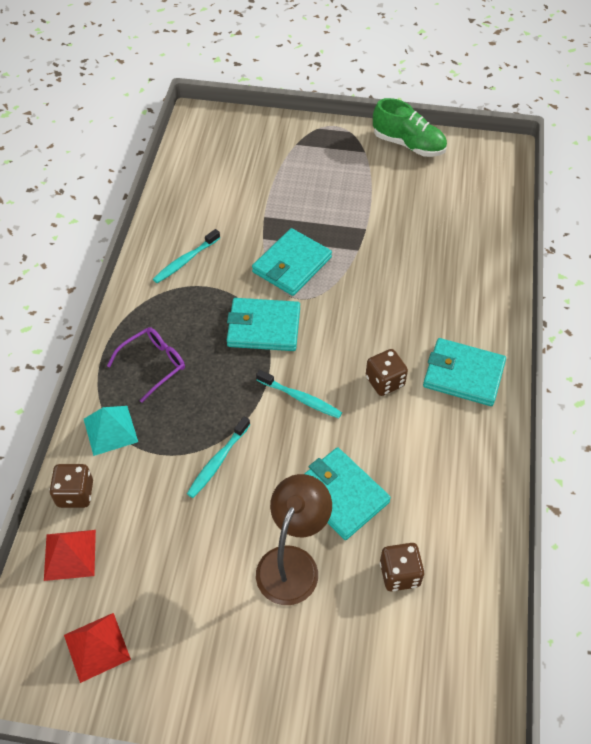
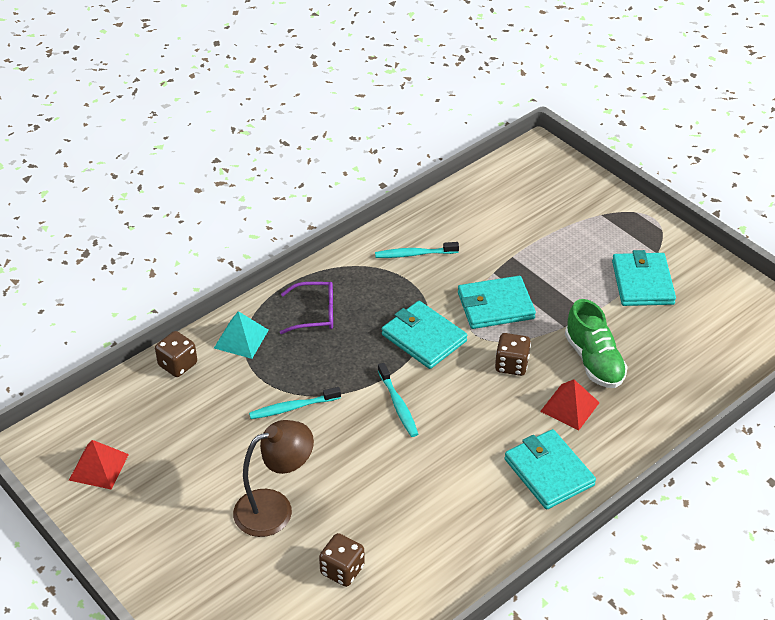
camera: 40 degrees right, 10 degrees down
(70, 554) = (137, 400): red pyramid -> red pyramid (570, 406)
(341, 495) = (356, 489): turquoise wallet -> turquoise wallet (642, 282)
(385, 381) = (477, 435): brown dice -> brown dice (511, 365)
(408, 144) = (705, 269): green shoe -> green shoe (594, 361)

